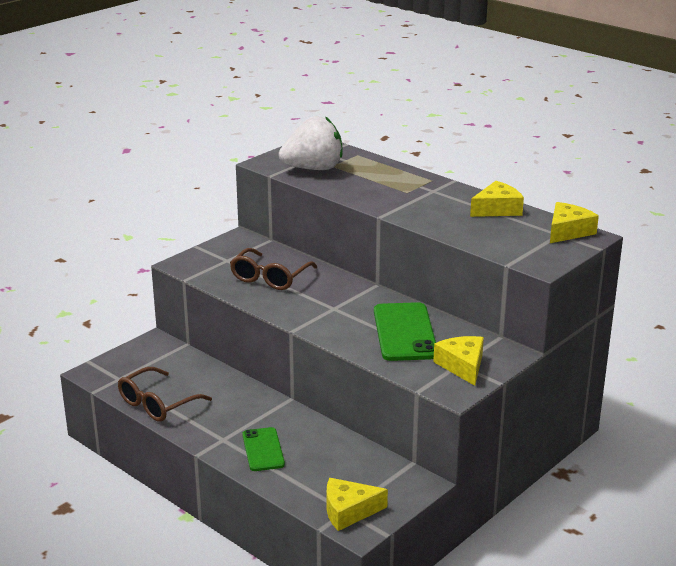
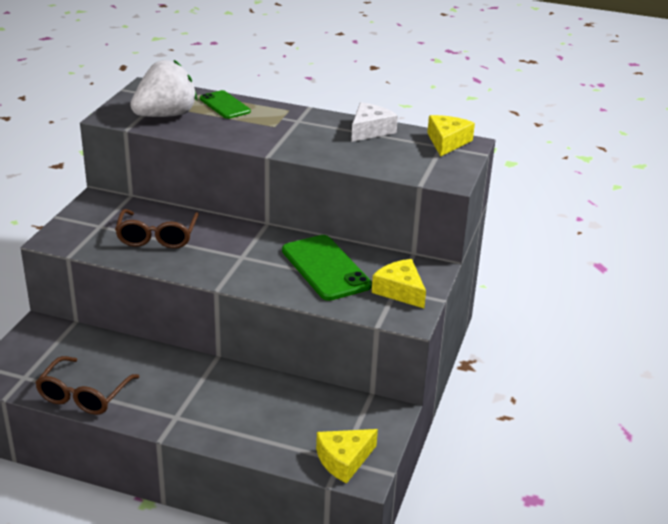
camera: 25 degrees left, 5 degrees up
(263, 449) = (223, 418): green phone -> green phone (225, 105)
(497, 209) = (370, 130): yellow cheese -> white cheese

